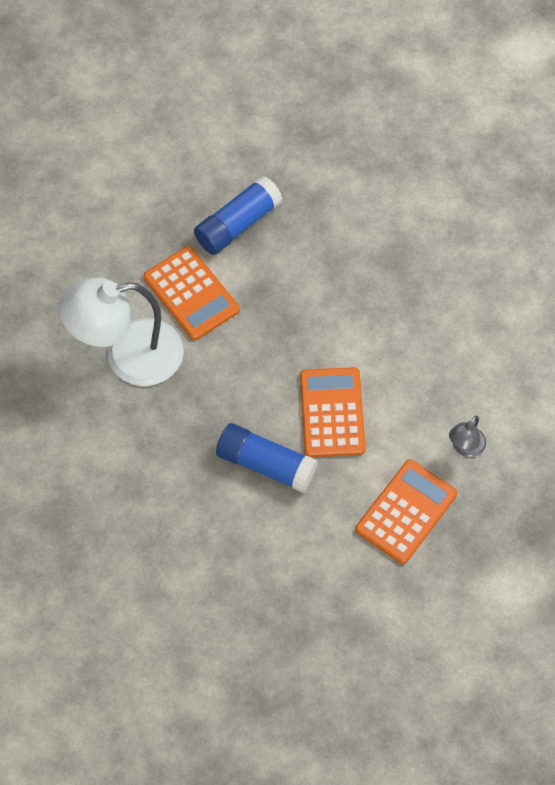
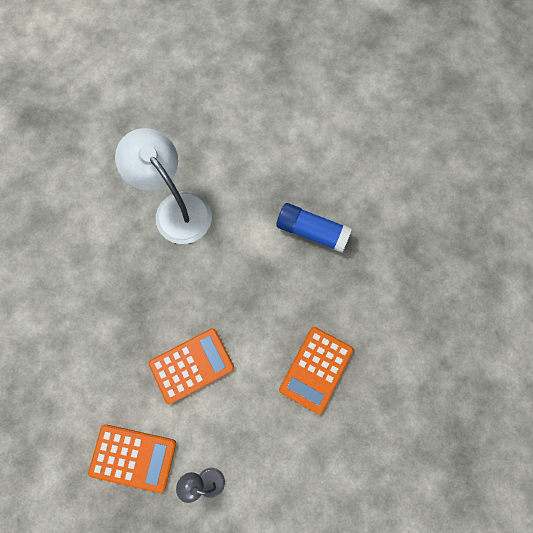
camera: 65 degrees right, 10 degrees up
(191, 294) = (242, 226): orange calculator -> orange calculator (316, 369)
(266, 464) = (132, 336): blue glue stick -> none

